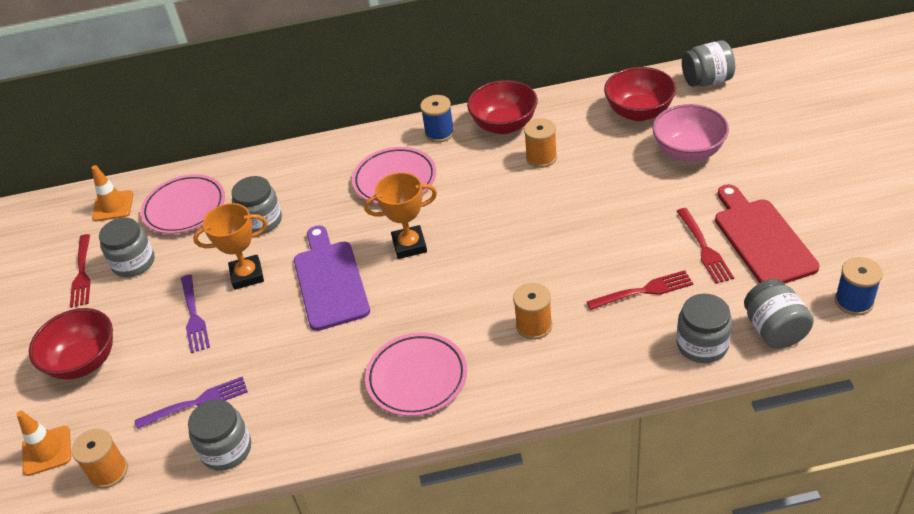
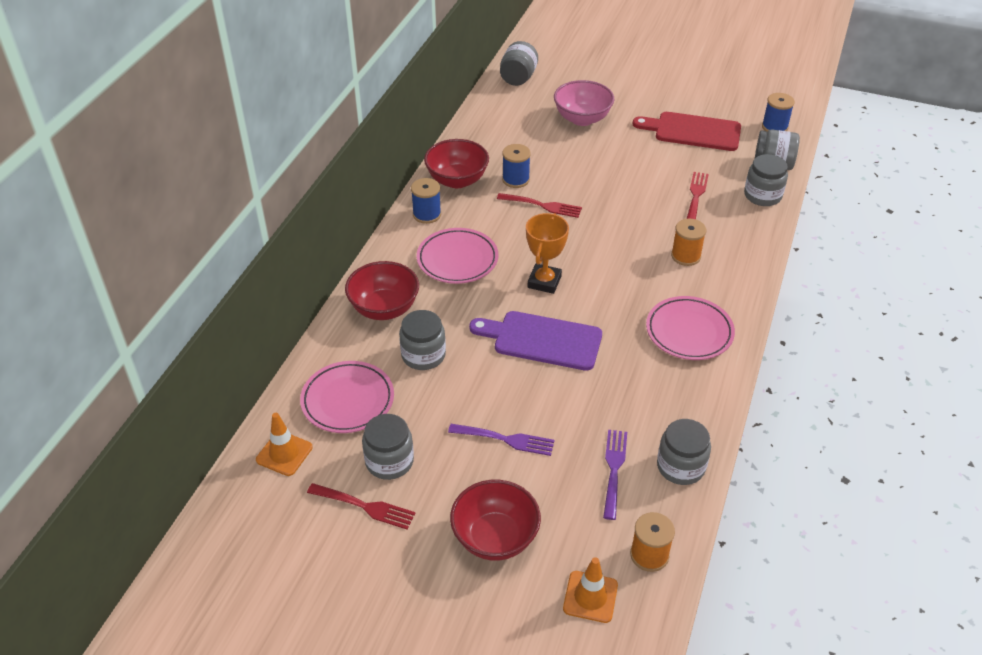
camera: 65 degrees left, 0 degrees up
(247, 275) = (486, 388): orange trophy -> none
(541, 157) = (515, 179): orange spool -> blue spool
(639, 112) = (517, 118): red bowl -> red bowl (384, 308)
(704, 248) = (679, 156): red fork -> red fork (542, 206)

